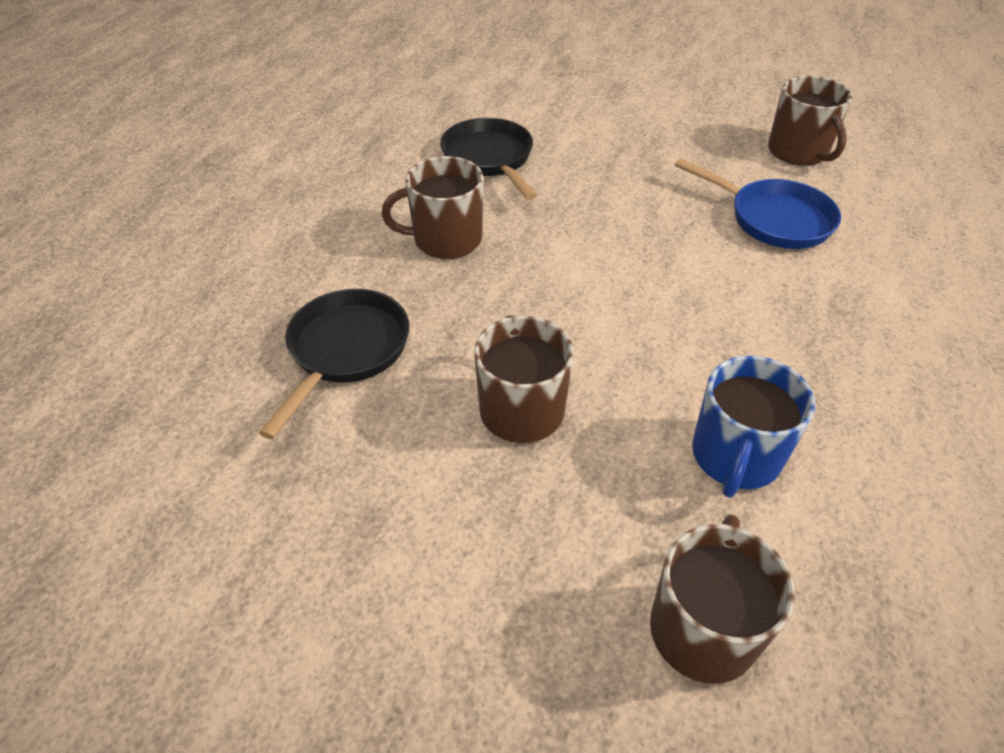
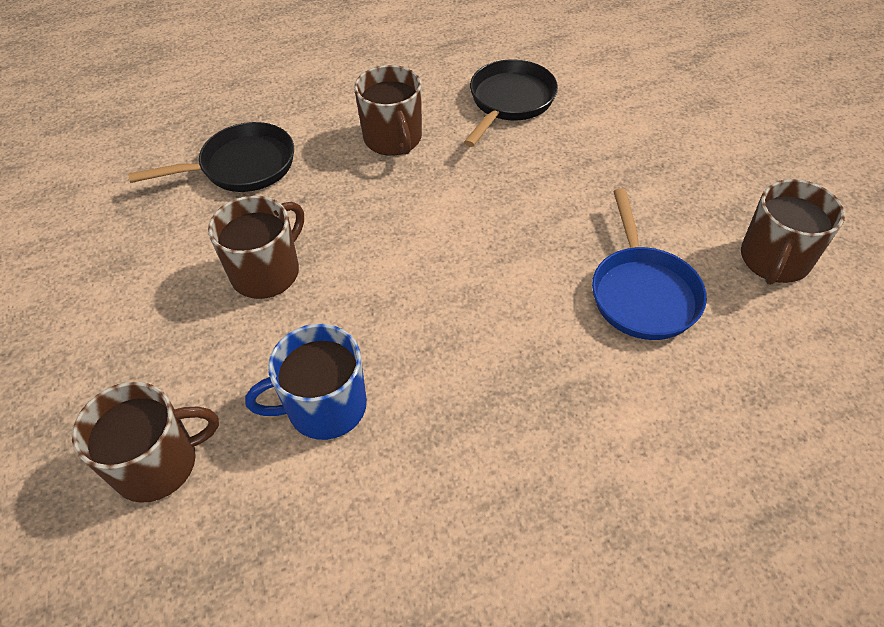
camera: 50 degrees right, 5 degrees up
(446, 239) = (393, 139): brown mug -> brown mug turned 150 degrees counterclockwise

